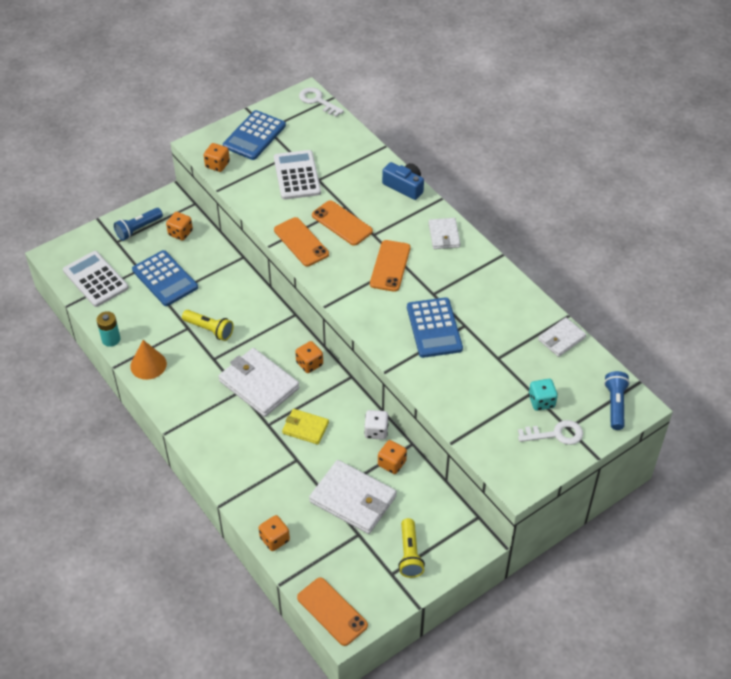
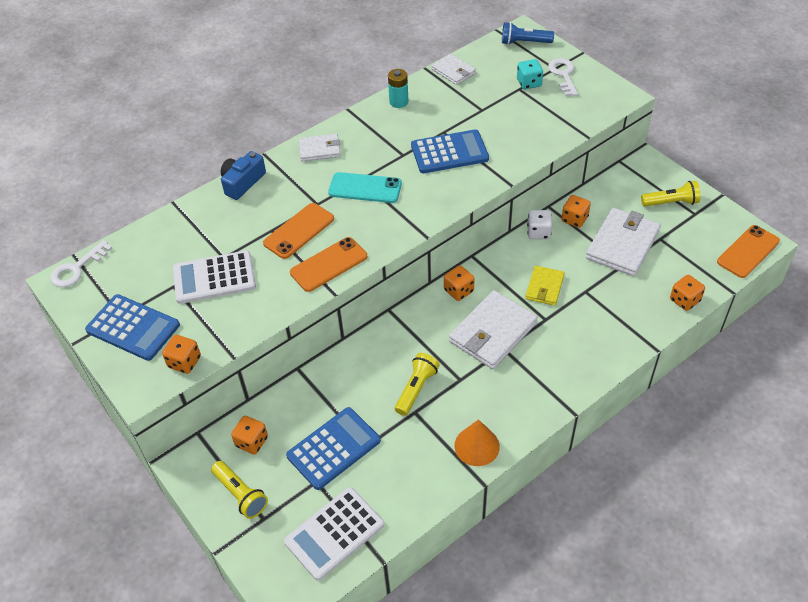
camera: 90 degrees left, 0 degrees up
(111, 339) = (439, 495): turquoise battery -> turquoise battery (398, 102)
(138, 229) = (241, 494): blue flashlight -> yellow flashlight
(390, 266) = (365, 188): orange phone -> turquoise phone

